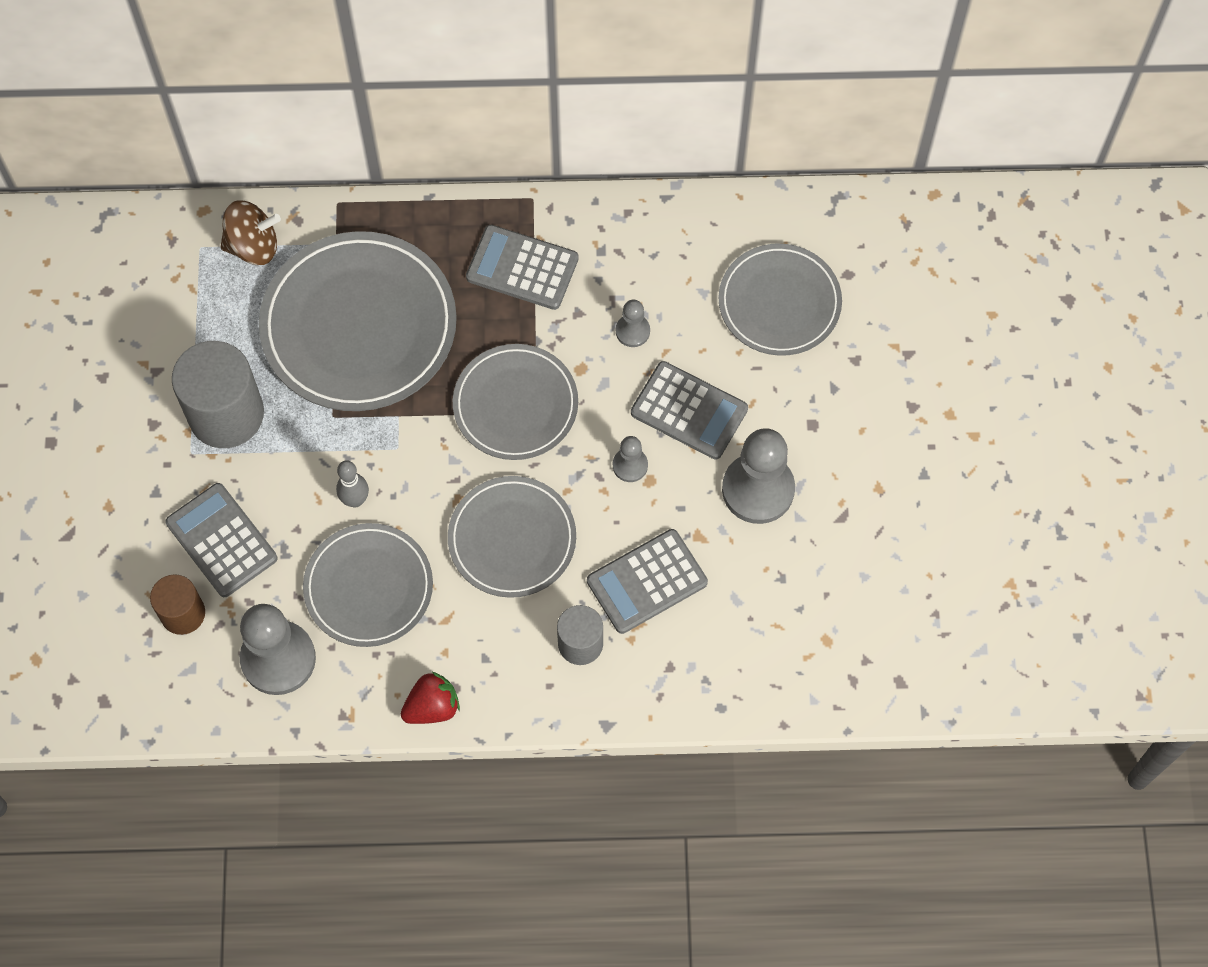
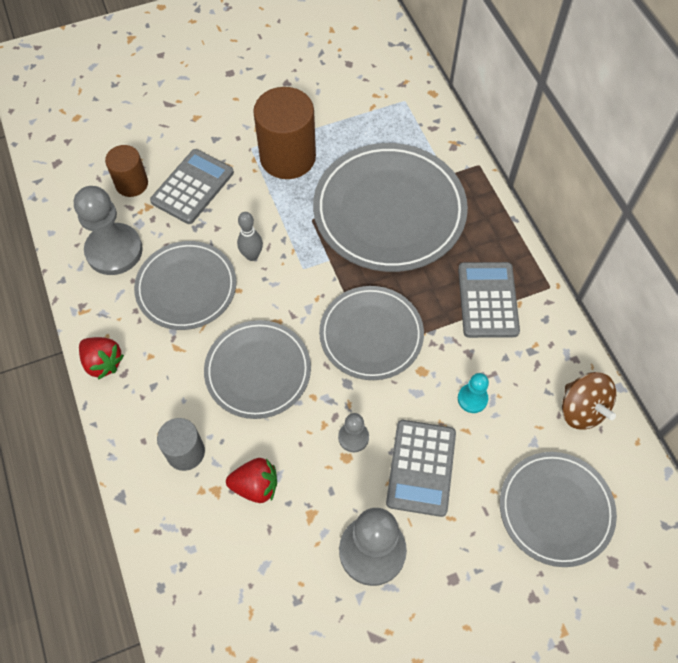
camera: 70 degrees right, 5 degrees down
(226, 414) = (287, 157): grey cylinder -> brown cylinder
(253, 246) = (420, 129): brown spinning top -> brown spinning top (581, 409)
(632, 331) = (472, 399): grey pawn -> turquoise pawn
(647, 581) = (255, 486): grey calculator -> red strawberry

